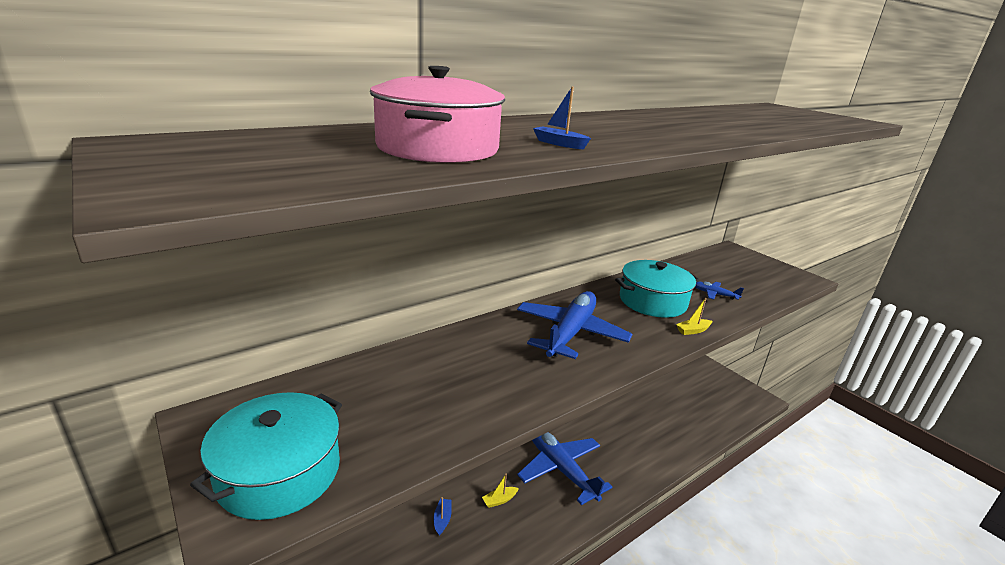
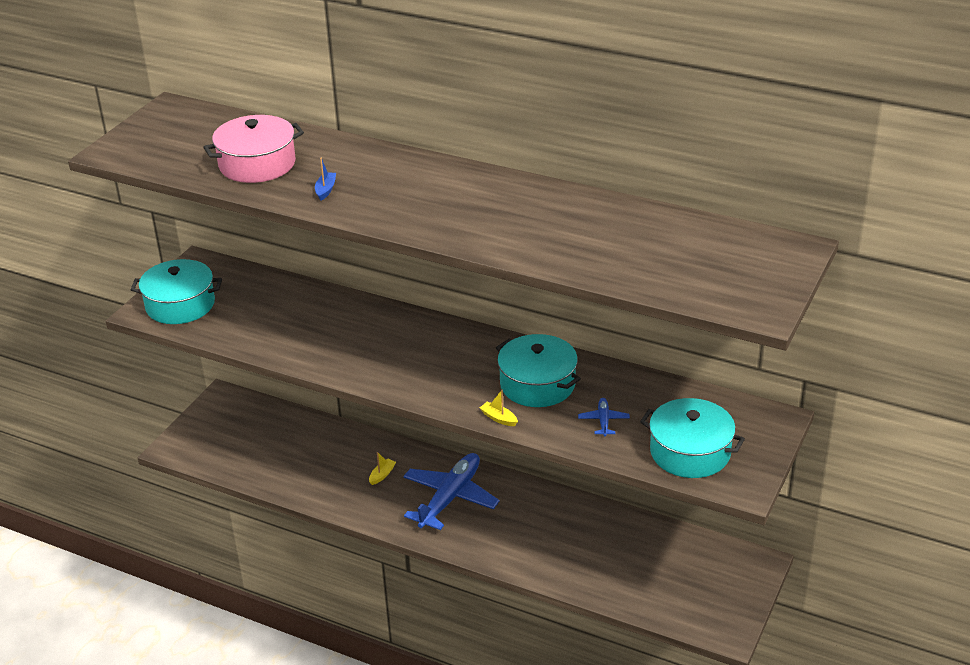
camera: 65 degrees right, 10 degrees up
(442, 519) = (338, 453): blue boat -> none
(499, 500) = (382, 475): yellow boat -> yellow boat turned 90 degrees clockwise
(570, 333) = (423, 354): blue plane -> none
(763, 281) = (690, 452): none -> turquoise pot

